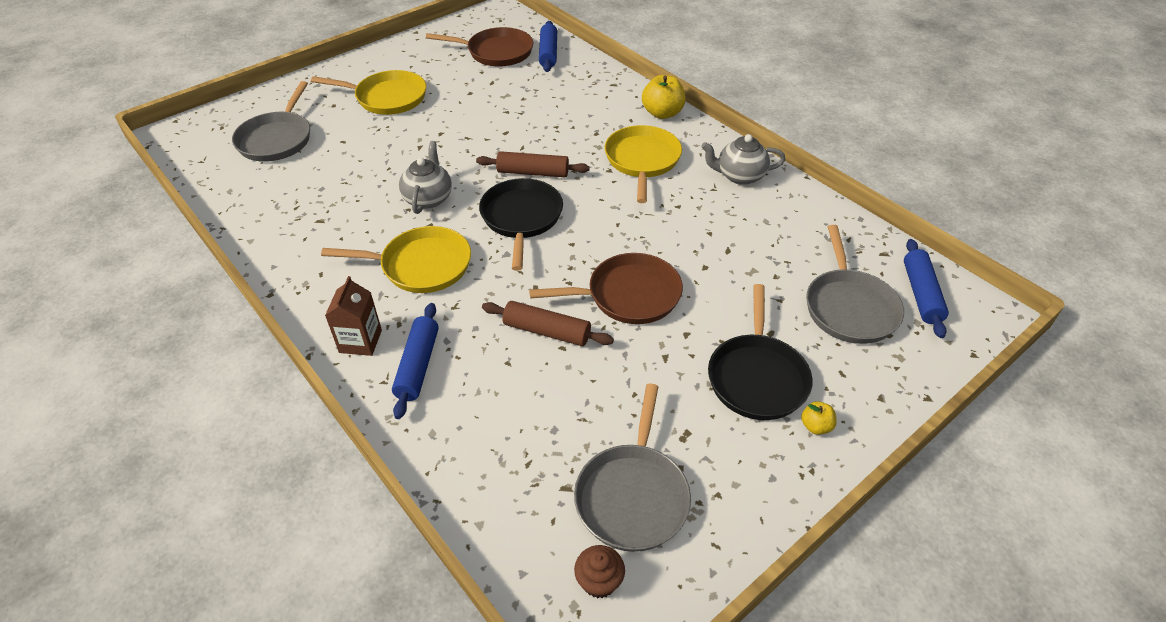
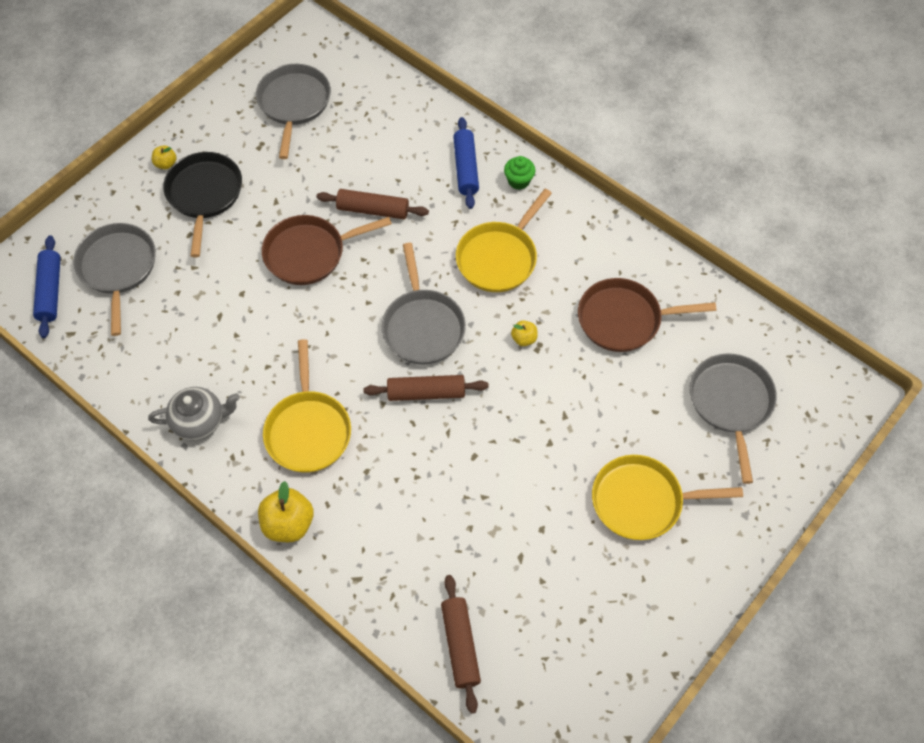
camera: 170 degrees right, 15 degrees up
(360, 341) = (518, 181): brown carton -> green cupcake
(421, 265) = (499, 258): yellow pan -> yellow pan turned 45 degrees counterclockwise
(428, 198) = (524, 339): grey teapot -> yellow apple
(496, 52) = (536, 635): brown pan -> brown pan (624, 319)
(521, 218) = (422, 326): black pan -> grey pan
(548, 53) = (460, 645): blue rolling pin -> brown rolling pin
(599, 581) = (310, 58): brown cupcake -> none

